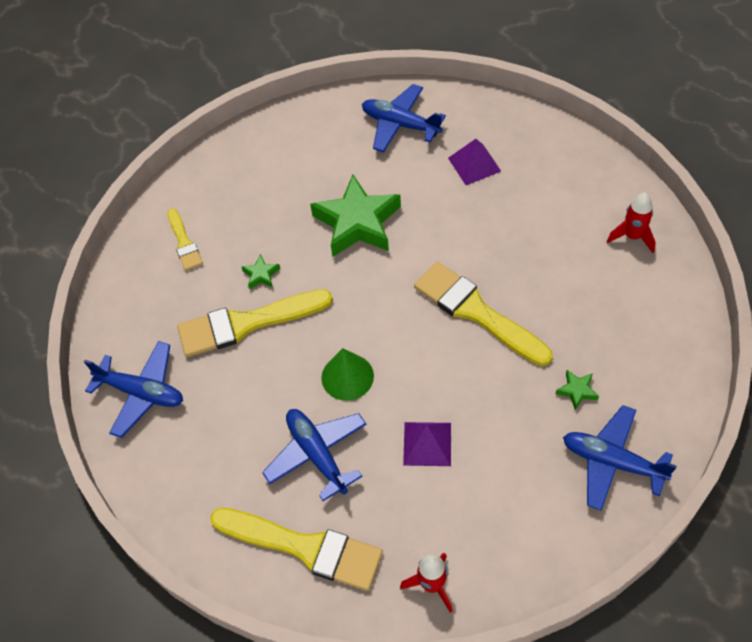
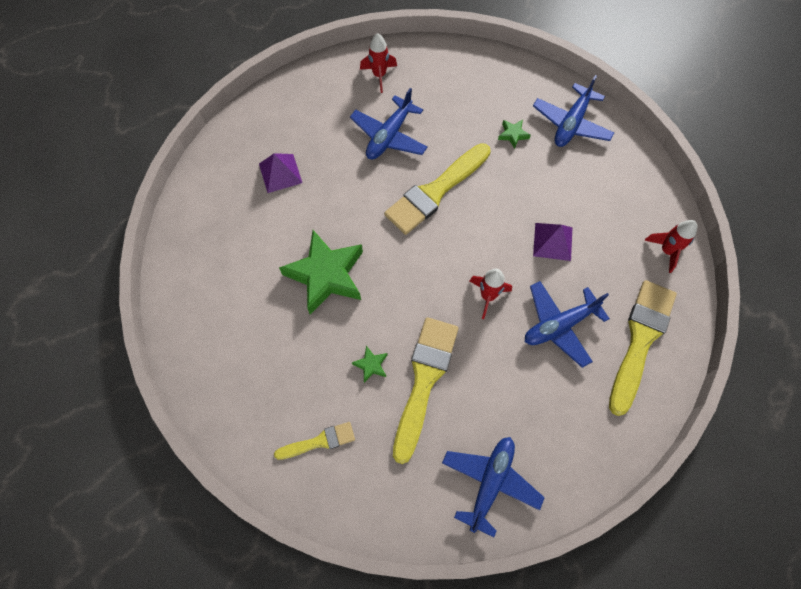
camera: 90 degrees left, 10 degrees up
(247, 323) = (424, 380): yellow brush -> yellow brush turned 150 degrees counterclockwise
(347, 376) = (488, 296): green cone -> red rocket
(400, 124) = (216, 228): blue plane -> blue plane (389, 136)

